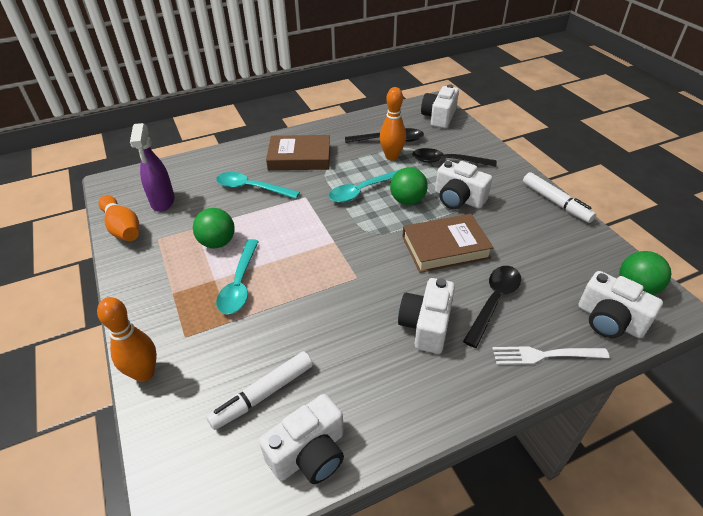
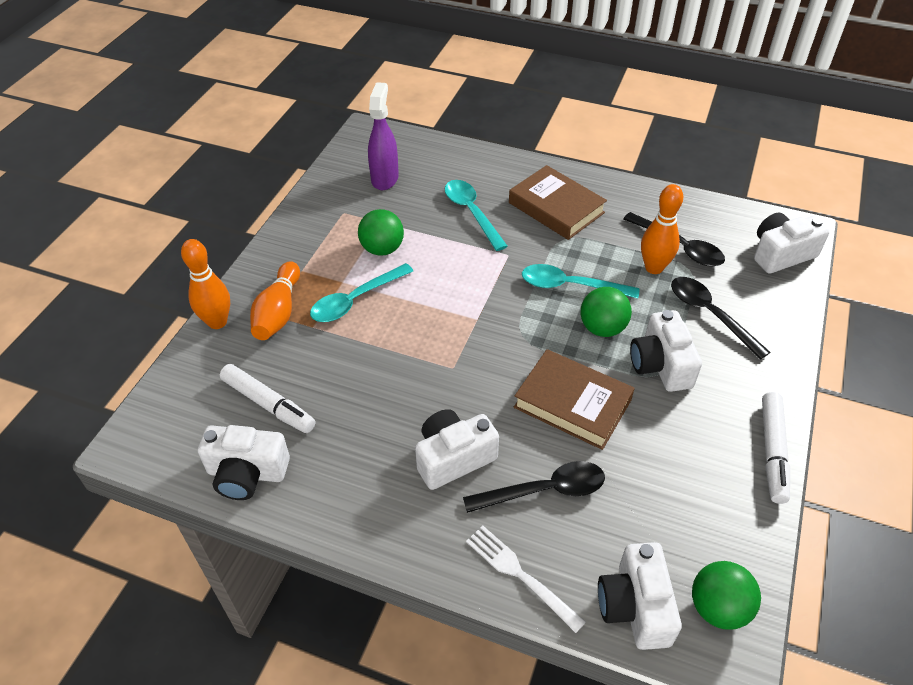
camera: 45 degrees right, 5 degrees up
(123, 228) = (330, 184): orange bowling pin -> orange bowling pin (278, 312)
(163, 202) = (385, 178): purple spray bottle -> purple spray bottle turned 150 degrees clockwise
(263, 394) = (268, 404): white marker -> white marker turned 150 degrees counterclockwise

